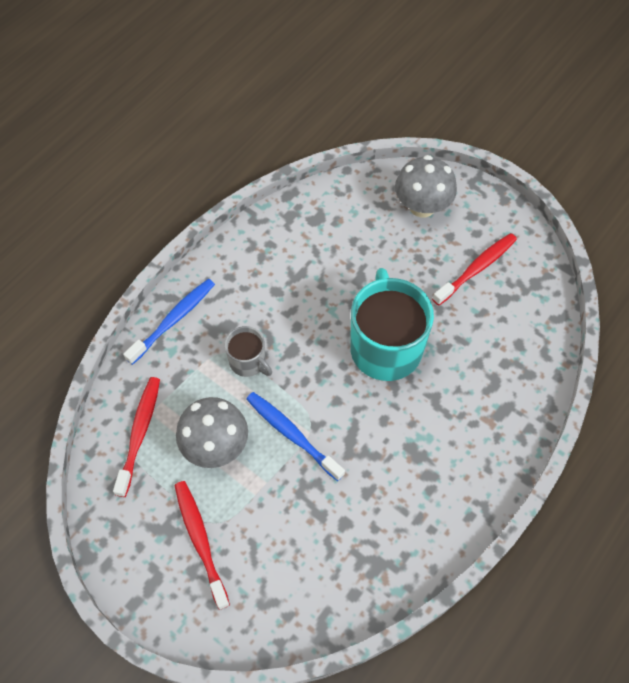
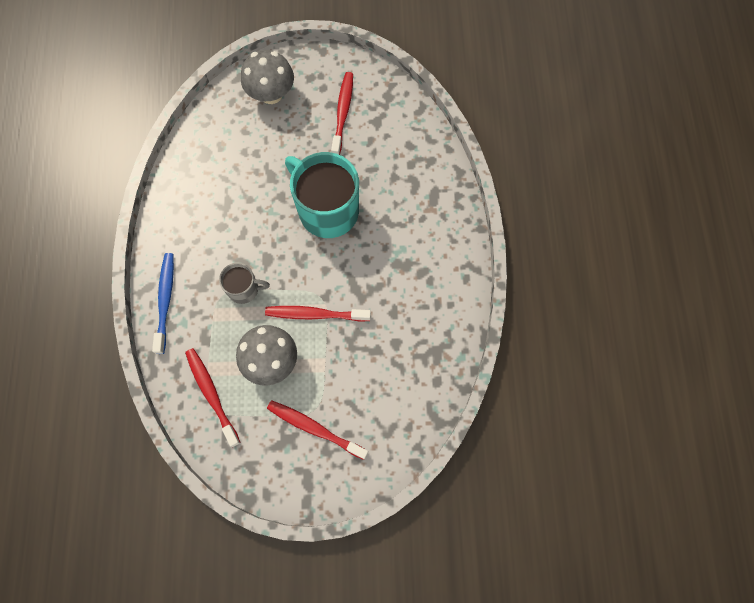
camera: 40 degrees left, 10 degrees up
(292, 434) = (315, 314): blue toothbrush -> red toothbrush

